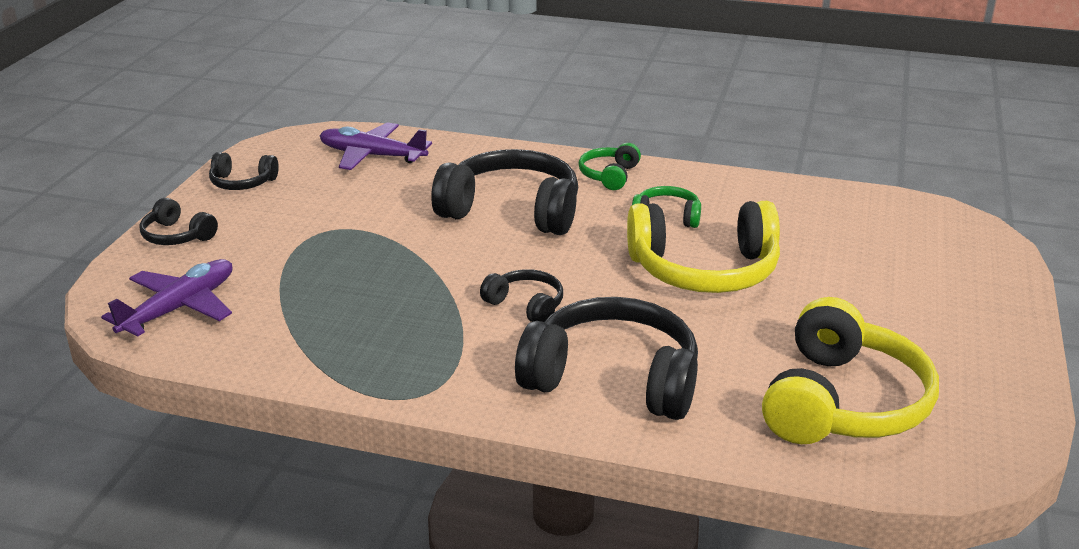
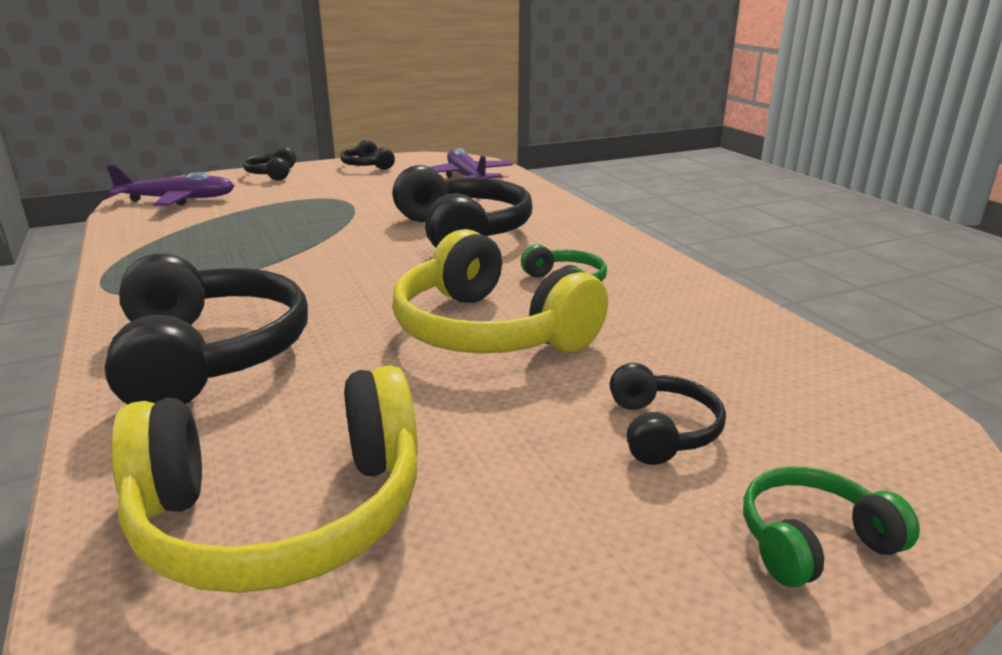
camera: 50 degrees right, 5 degrees down
(526, 305) = (308, 282): black headphones -> black headphones (661, 430)
(609, 175) = (594, 242): green headphones -> green headphones (813, 541)

